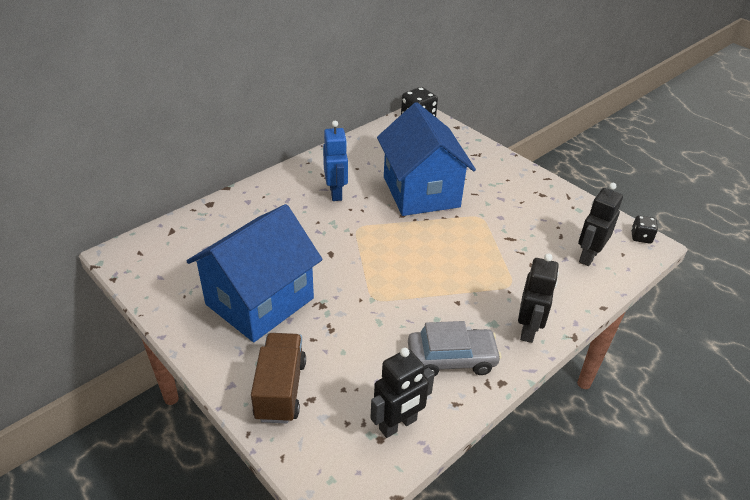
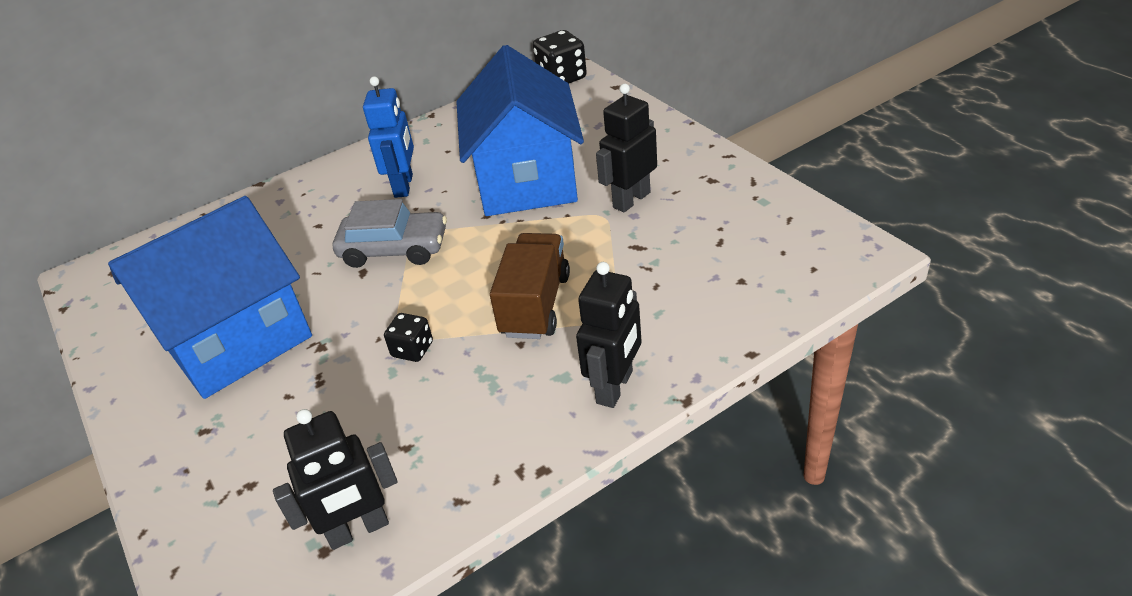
camera: 15 degrees right, 0 degrees up
(280, 390) = (212, 469): brown truck -> brown truck (535, 305)
(451, 359) = (478, 430): grey car -> grey car (394, 249)
(588, 256) = (754, 272): black robot -> black robot (631, 200)
(641, 237) = (853, 242): black dice -> black dice (412, 349)

